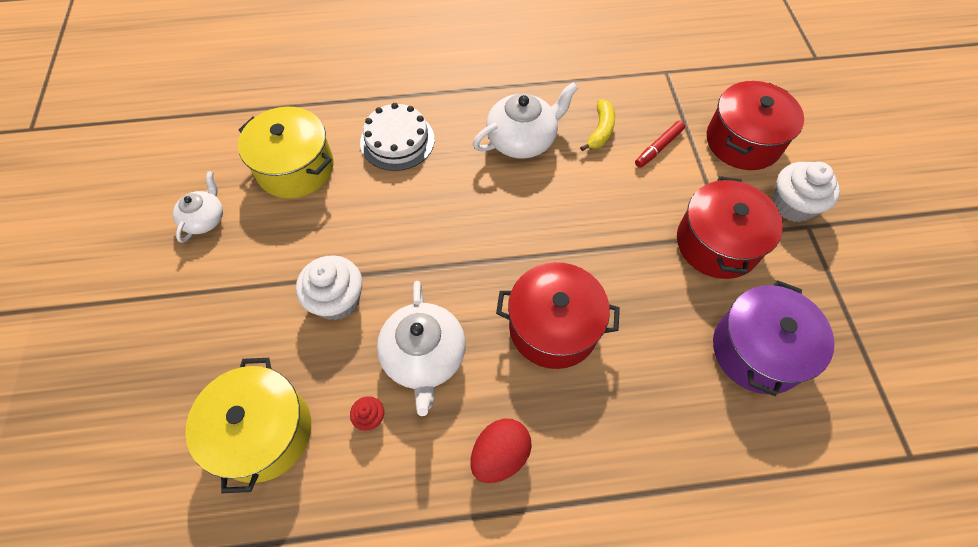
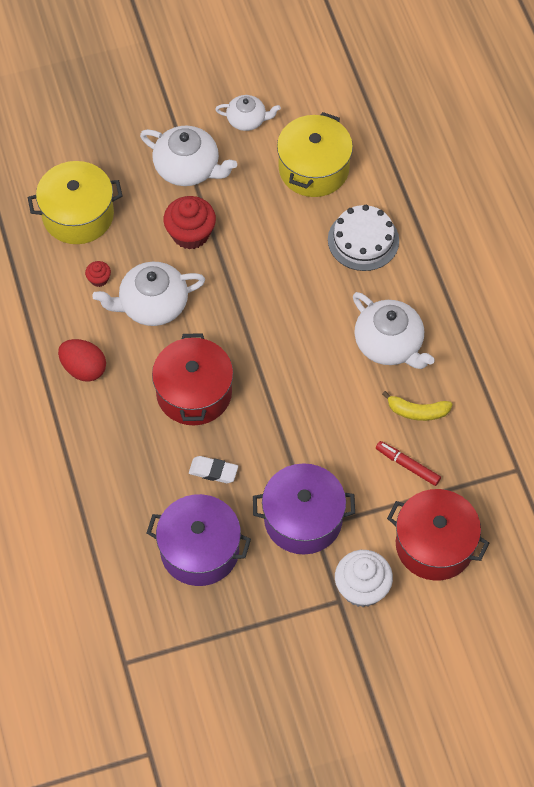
camera: 80 degrees right, 0 degrees up
(244, 289) = (188, 168): none -> white teapot
(337, 300) = (190, 234): white cupcake -> red cupcake
(657, 321) = (213, 471): none -> white eraser
(717, 243) = (303, 519): red pot -> purple pot

